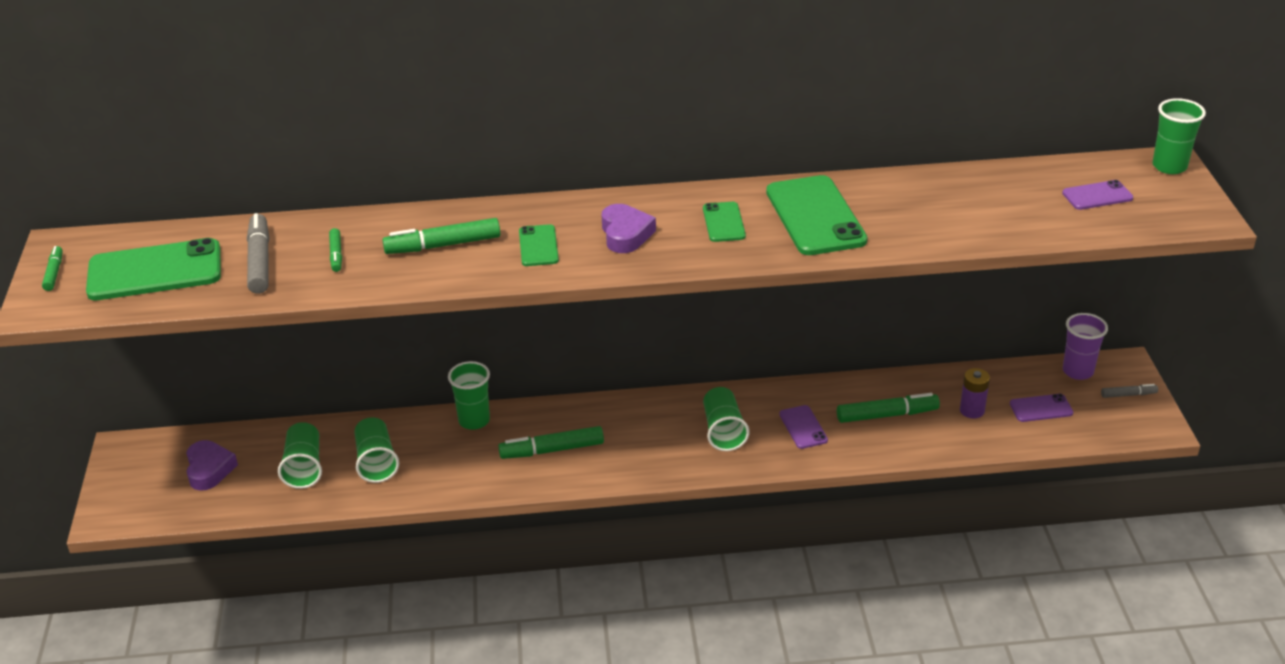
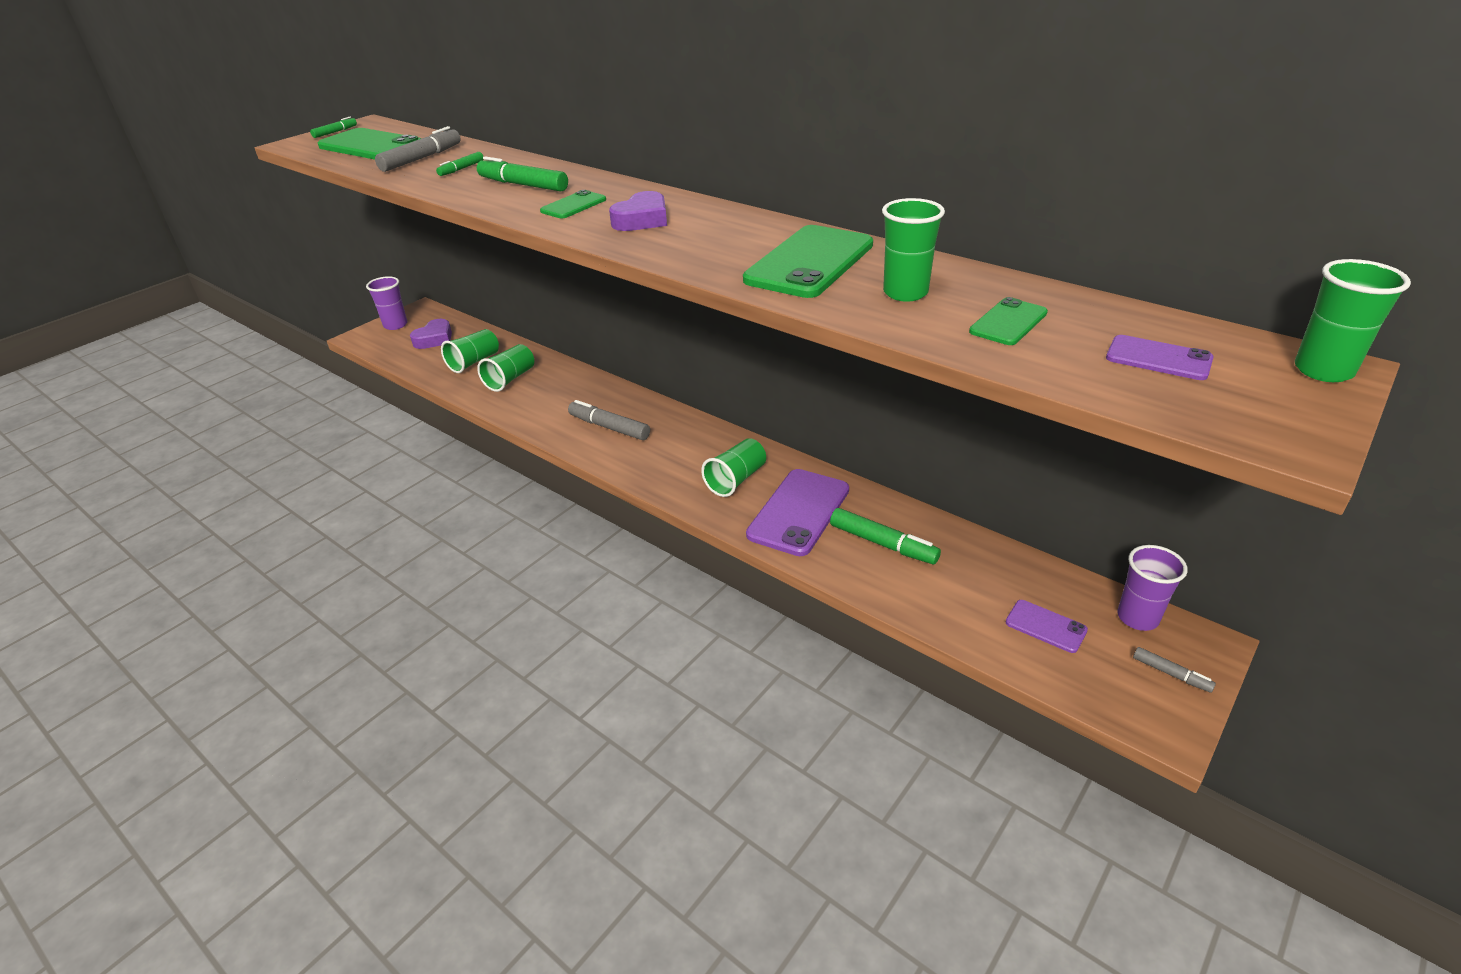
camera: 45 degrees right, 0 degrees up
(127, 480) = (395, 325): none -> purple cup
(474, 420) = (596, 385): green cup -> green cup (905, 293)
(552, 450) = (609, 427): green marker -> grey marker
(723, 222) = (727, 239): green phone -> green phone (1008, 322)
(803, 427) = (799, 512): purple phone -> purple phone, size x1.95
(972, 410) = (969, 586): purple battery -> none

